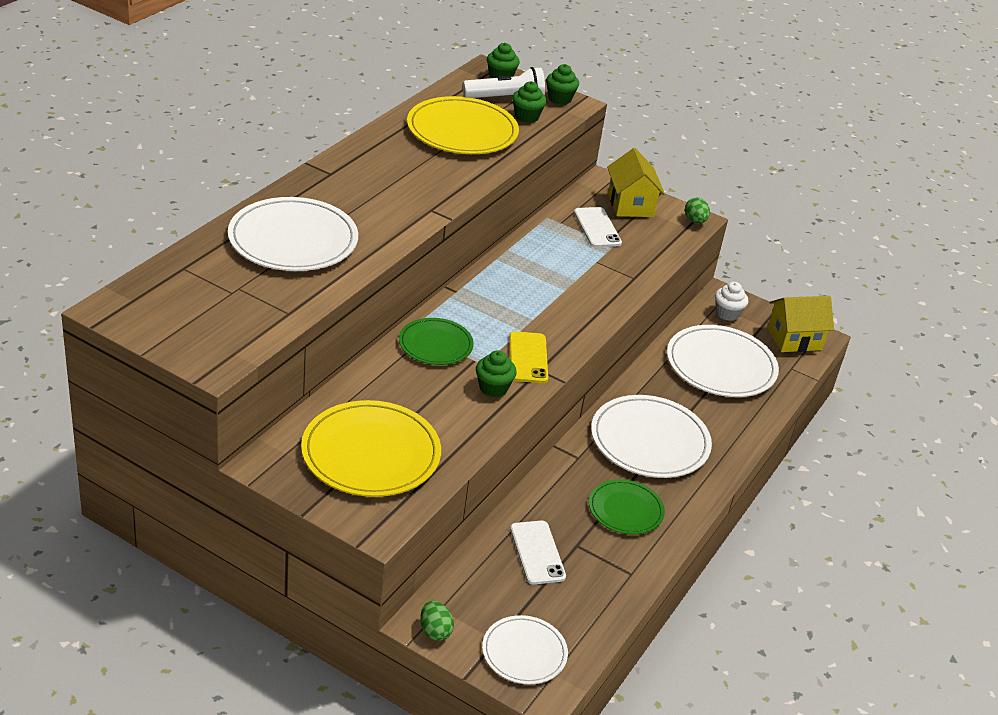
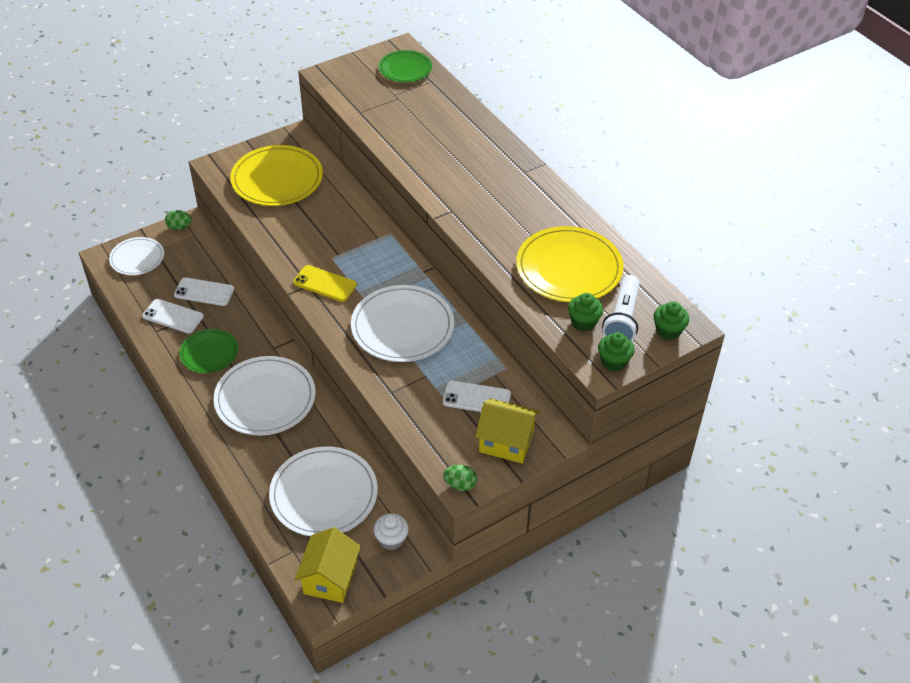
camera: 120 degrees right, 10 degrees up
(293, 239) = (441, 133): white plate -> white plate (402, 327)
(435, 344) = (366, 240): green plate -> green plate (405, 69)
(493, 388) = (303, 254): green cupcake -> none
(596, 567) = (173, 316): none -> white phone

